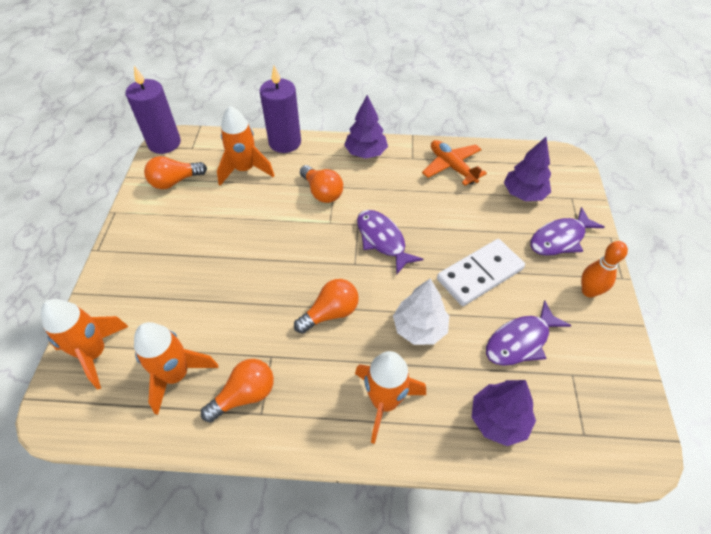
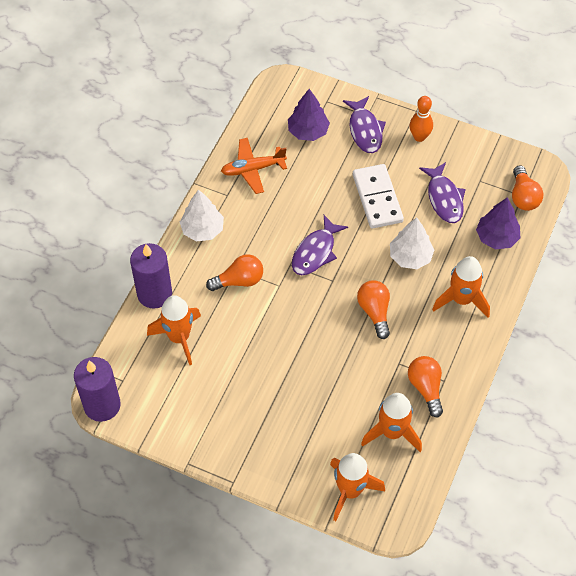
camera: 70 degrees left, 5 degrees up
(175, 181) = (168, 403): orange light bulb -> orange light bulb (523, 196)
(365, 153) = (202, 230): purple tree -> white tree
(382, 240) = (315, 252): purple fish -> purple fish turned 45 degrees counterclockwise

